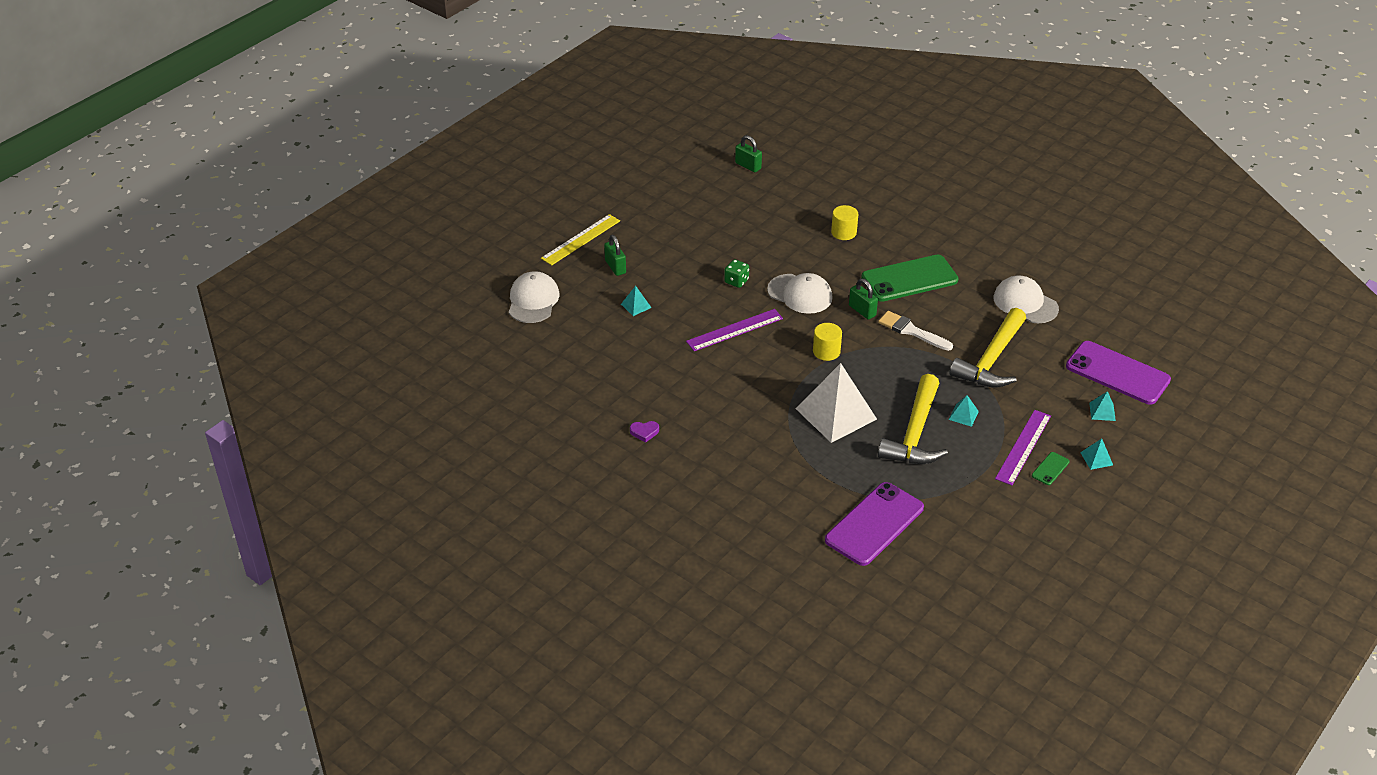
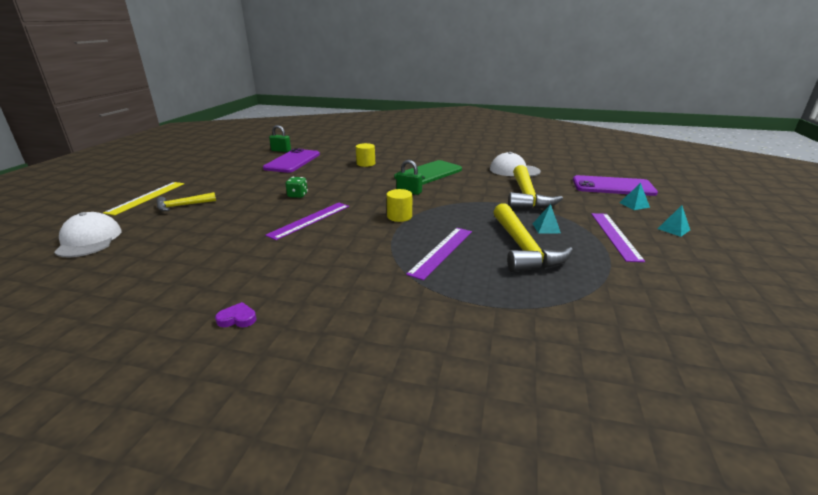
camera: 25 degrees left, 15 degrees down
(615, 267) = (182, 206): green padlock -> yellow hammer
(636, 305) = (207, 223): turquoise pyramid -> none
(644, 432) = (237, 319): purple heart -> purple heart turned 150 degrees counterclockwise
(800, 294) = (354, 192): white cap -> none
(836, 413) = (441, 251): white pyramid -> purple ruler
(874, 524) = (572, 334): purple phone -> purple phone (293, 161)
(911, 331) = (455, 194): white brush -> none
(1050, 469) = (654, 243): green phone -> none

